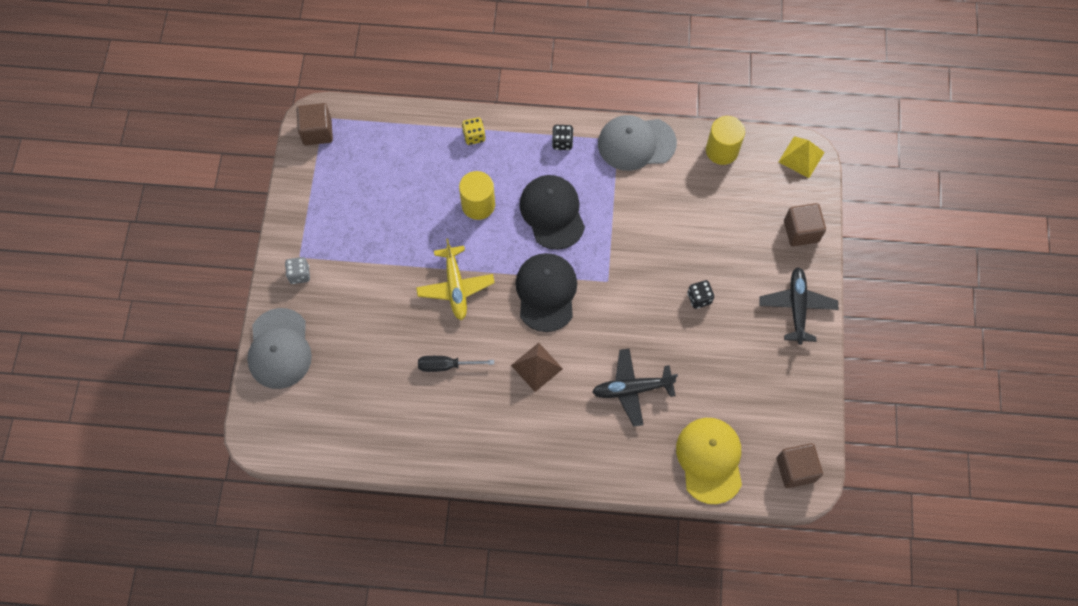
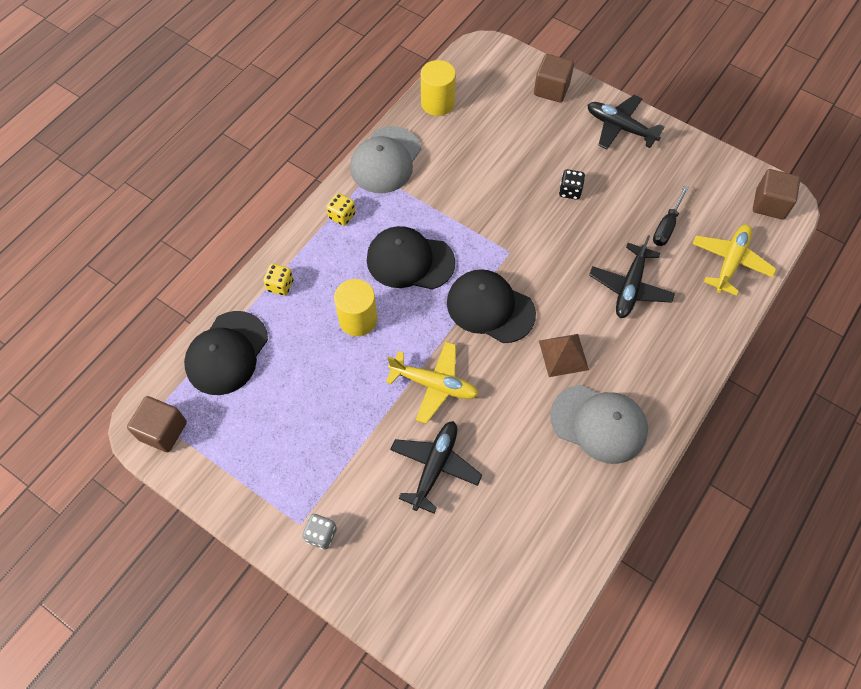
camera: 60 degrees left, 5 degrees down
(279, 349) = (397, 601): grey cap -> grey cap (599, 424)
(390, 321) = (435, 466): none -> black plane
(398, 135) = (226, 353): none -> black cap
(446, 365) = (516, 436): black screwdriver -> black screwdriver (666, 226)
(562, 142) = (342, 216): black dice -> yellow dice
(710, 460) = (730, 262): yellow cap -> yellow plane
(801, 157) = (482, 54): yellow pyramid -> none

